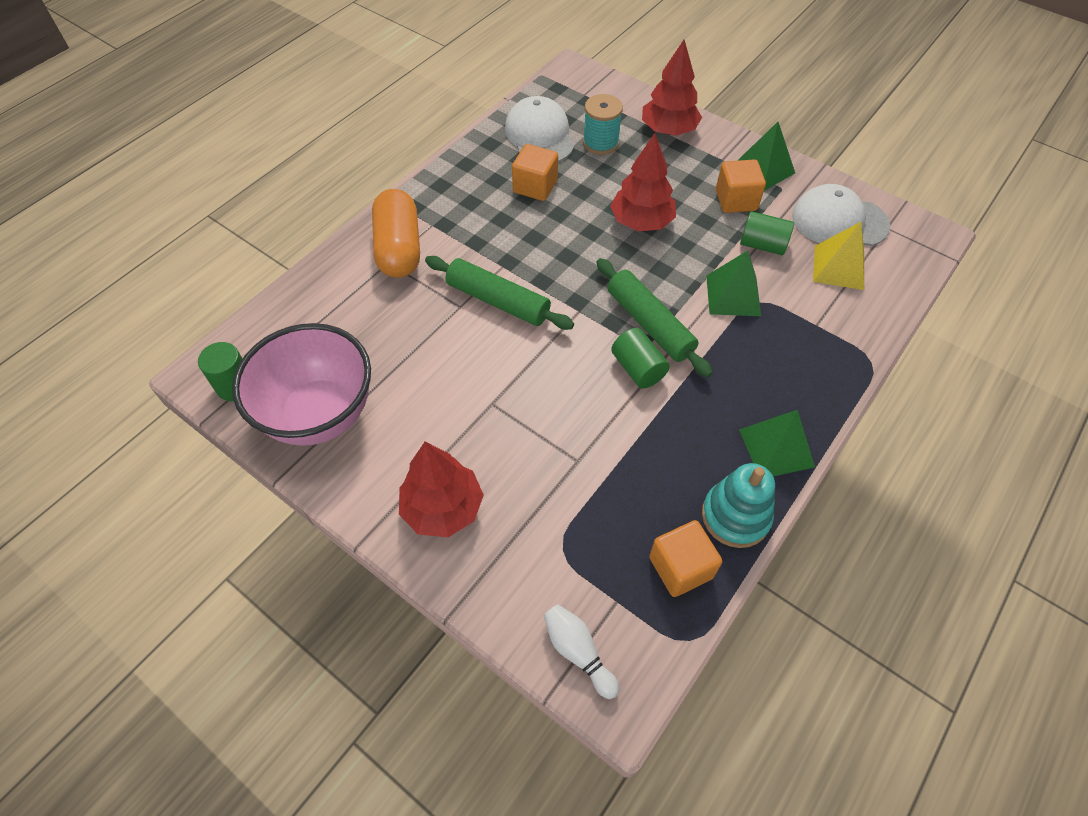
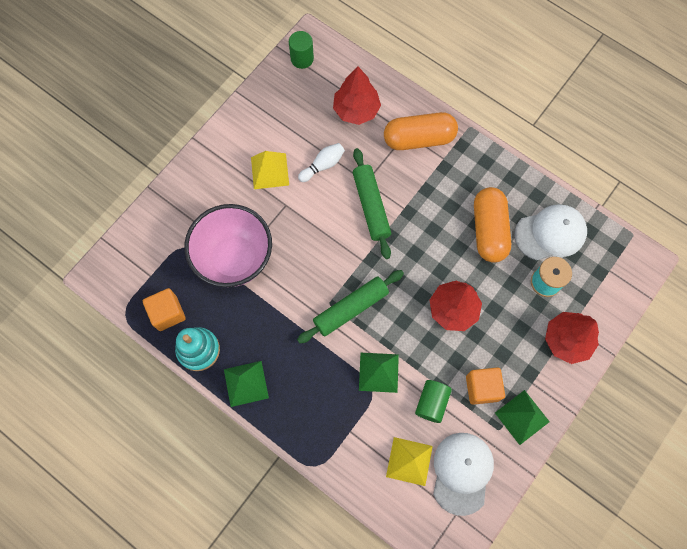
camera: 90 degrees right, 15 degrees up
(320, 414) = (280, 107): pink bowl -> pink bowl (234, 259)
(432, 426) = (270, 171): none -> yellow pyramid
(443, 508) = (213, 181): red tree -> red tree (356, 110)
(498, 301) = (371, 206): green rolling pin -> green rolling pin turned 45 degrees counterclockwise
(535, 186) = (488, 230): orange cube -> orange capsule
(578, 652) = (124, 254): white bowling pin -> white bowling pin (323, 165)
(638, 368) = (312, 298): green cylinder -> none

